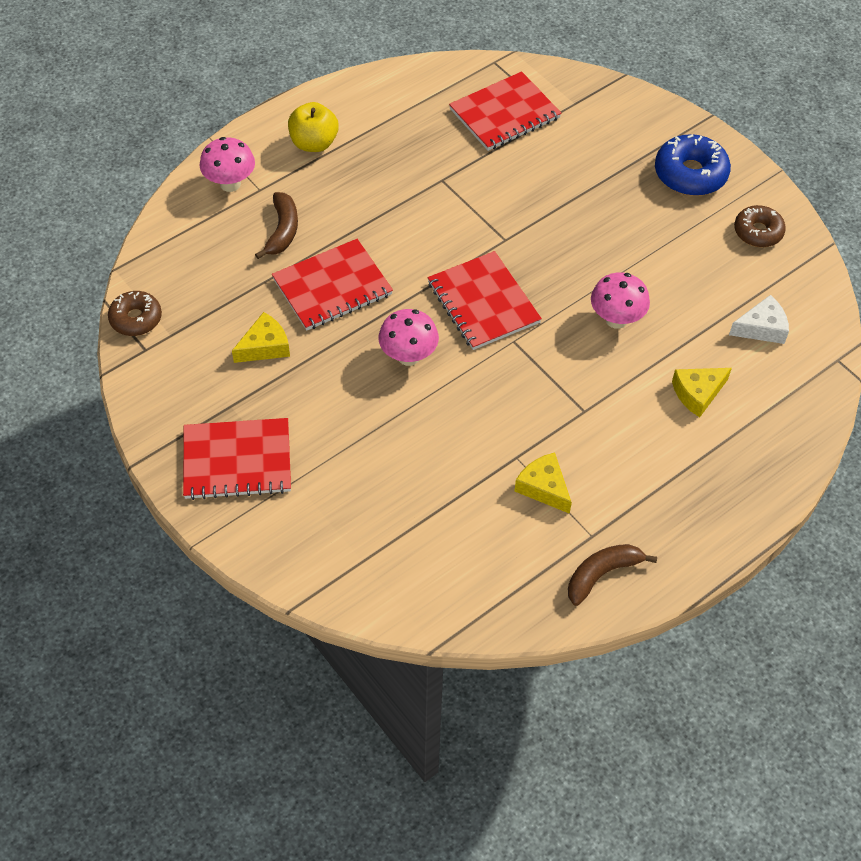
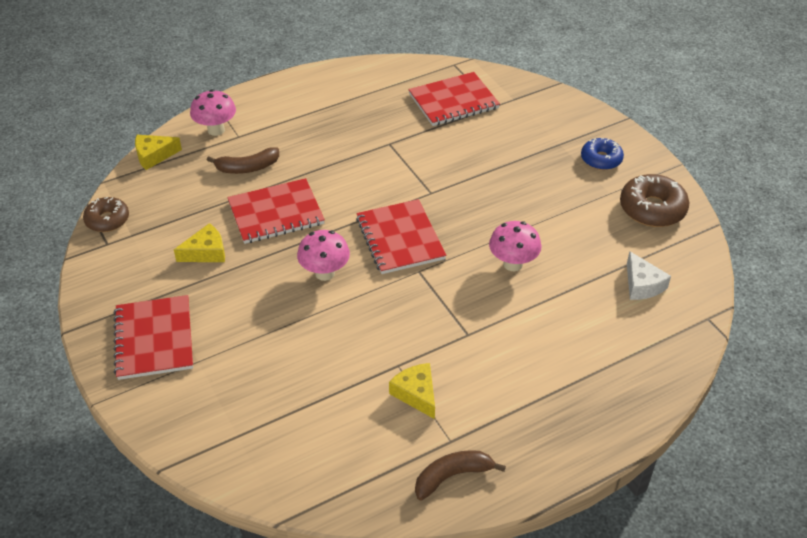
camera: 10 degrees right, 10 degrees down
(237, 460) = (154, 339): red notebook -> red notebook turned 75 degrees clockwise
(282, 231) = (247, 167): brown banana -> brown banana turned 60 degrees clockwise
(314, 143) = (292, 108): yellow apple -> none
(690, 174) = (601, 159): blue donut -> blue donut, size x0.65
(697, 393) = (573, 332): yellow cheese -> yellow cheese (154, 156)
(758, 232) = (652, 209): brown donut -> brown donut, size x1.53
(762, 328) = (642, 285): white cheese -> white cheese turned 75 degrees clockwise

